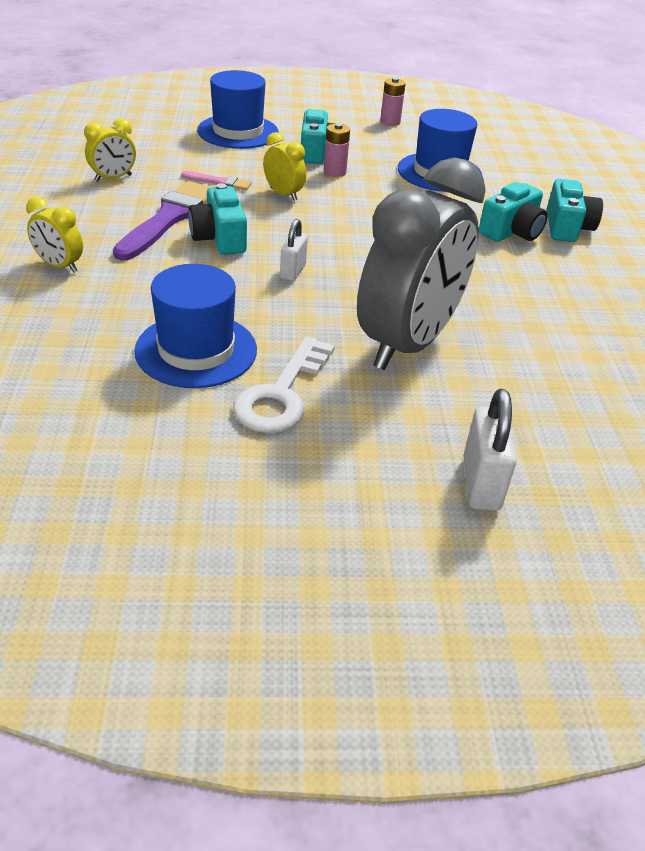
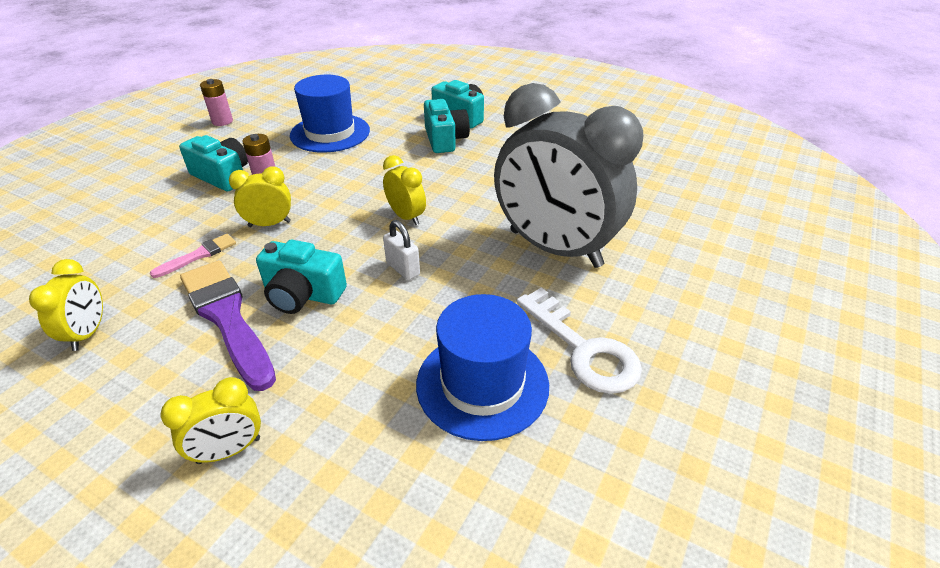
camera: 55 degrees left, 0 degrees up
(238, 132) = (117, 206): blue hat -> none
(363, 250) = (406, 217): none -> yellow clock
(407, 344) = (554, 248): grey clock -> grey clock turned 150 degrees clockwise
(481, 484) = (739, 284): white padlock -> none

